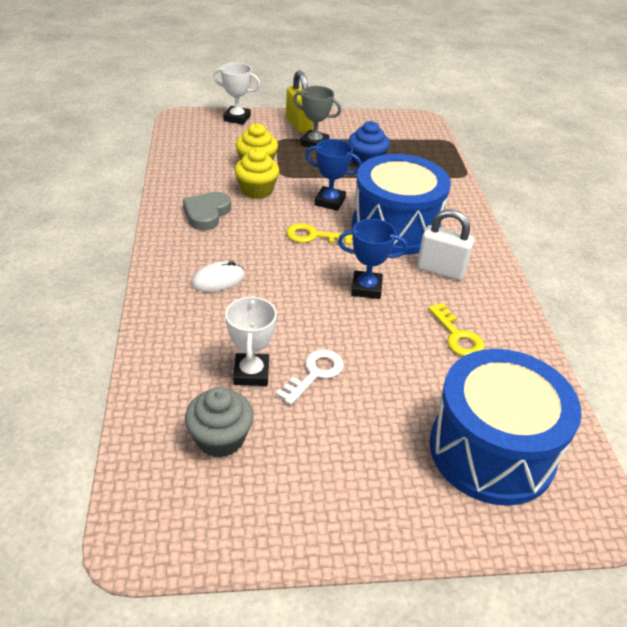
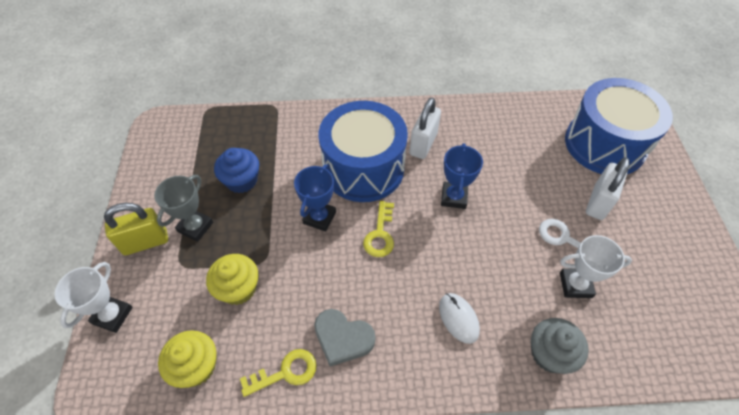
camera: 85 degrees left, 15 degrees up
(220, 438) = (648, 305): grey cupcake -> grey cupcake (550, 353)
(256, 190) = (295, 287): yellow cupcake -> yellow cupcake (196, 366)
(377, 419) = (598, 202): none -> white padlock
(457, 335) = (501, 145): yellow key -> yellow key (285, 372)

